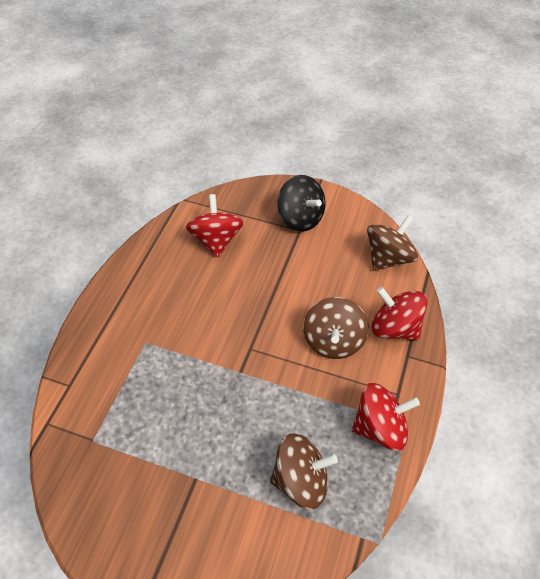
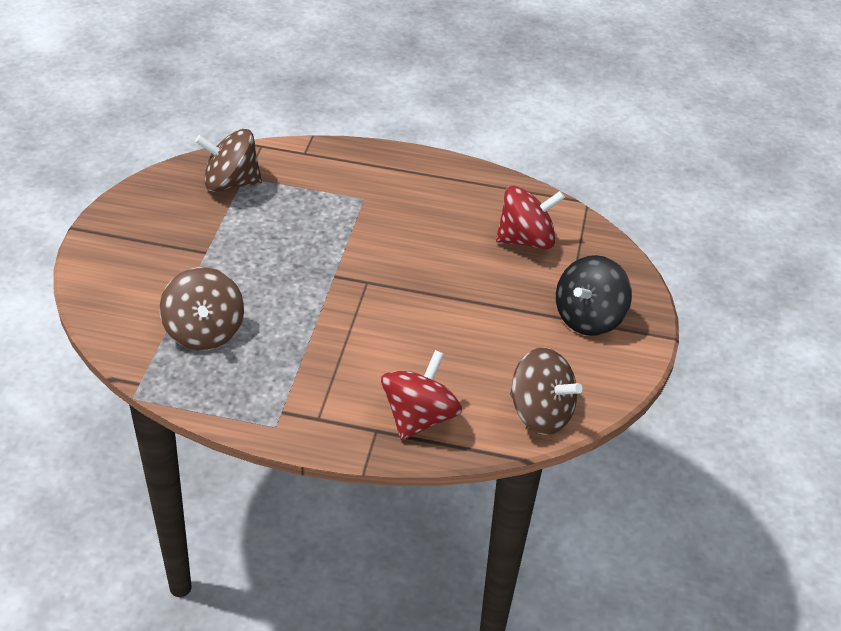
camera: 80 degrees right, 10 degrees down
(333, 341) = (388, 355): brown spinning top -> brown spinning top (231, 183)
(380, 427) = (271, 400): red spinning top -> none

